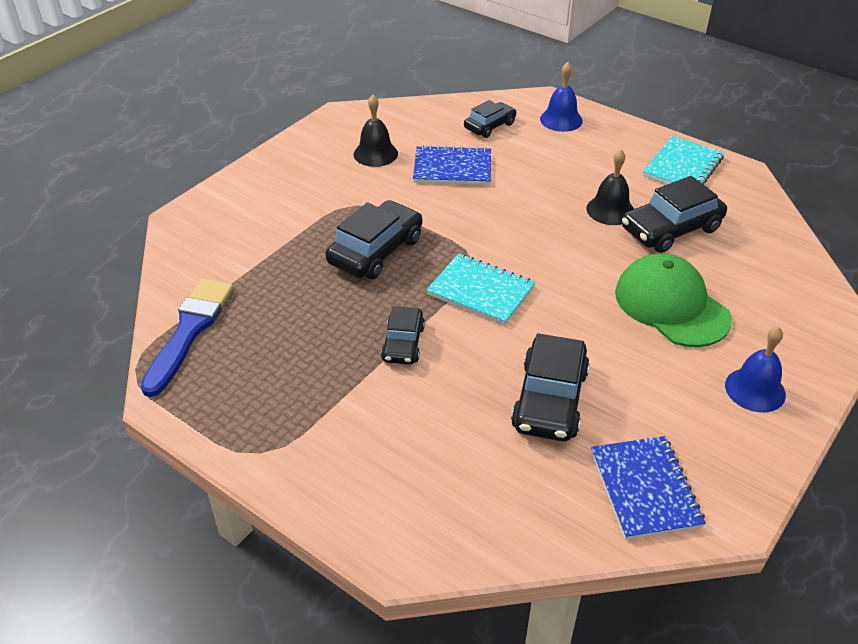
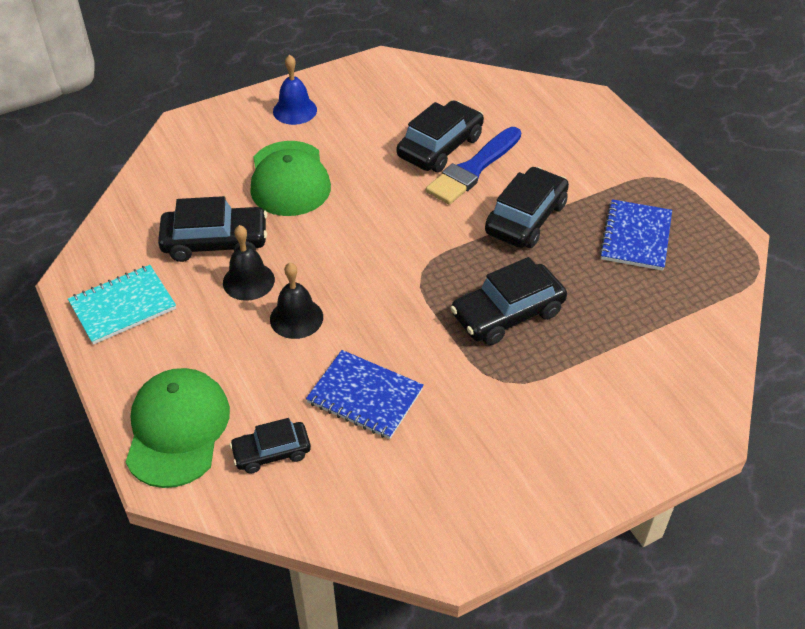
camera: 155 degrees left, 5 degrees up
(189, 331) = (709, 287): blue brush -> blue brush (473, 169)
(375, 154) = (442, 456): black bell -> black bell (296, 318)
(403, 343) = (525, 218): black car -> black car, size x1.64
(480, 291) = (434, 241): turquoise notebook -> none
(561, 120) = (177, 429): blue bell -> green cap
(645, 489) = (420, 86): blue notebook -> blue notebook (636, 237)

